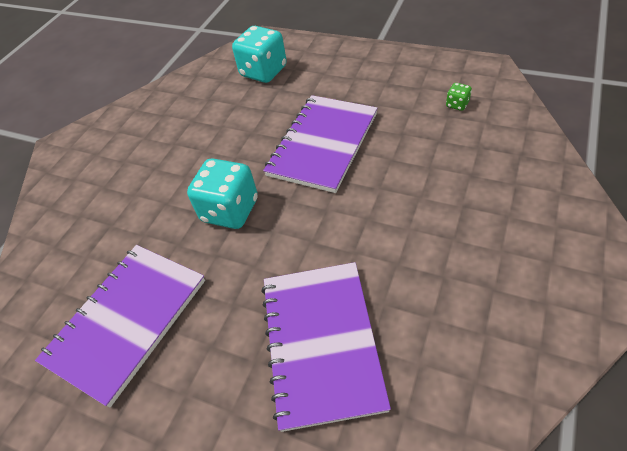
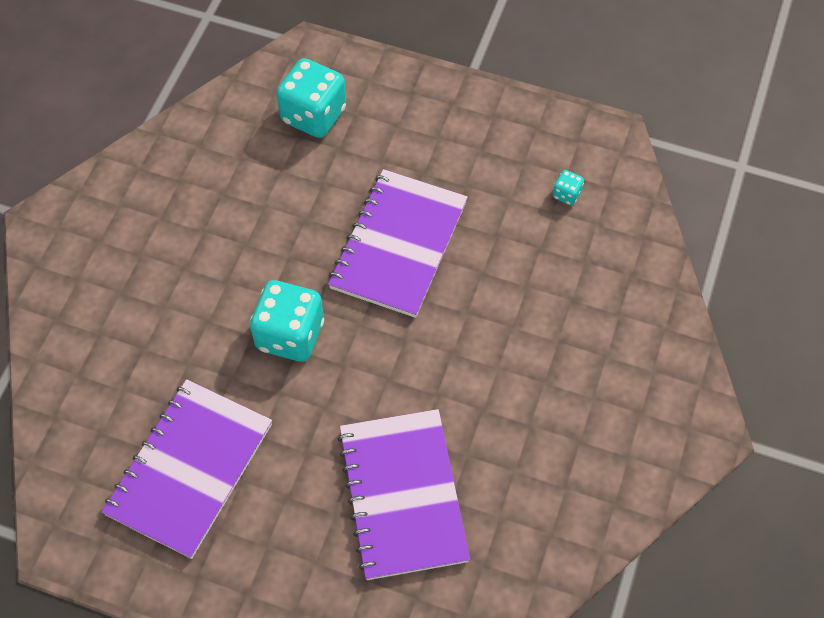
camera: 10 degrees left, 10 degrees up
(457, 104) = (566, 194): green dice -> turquoise dice

